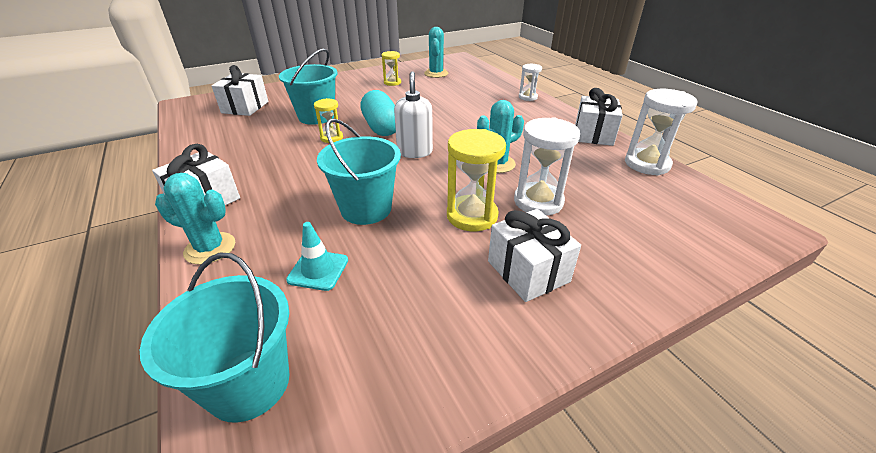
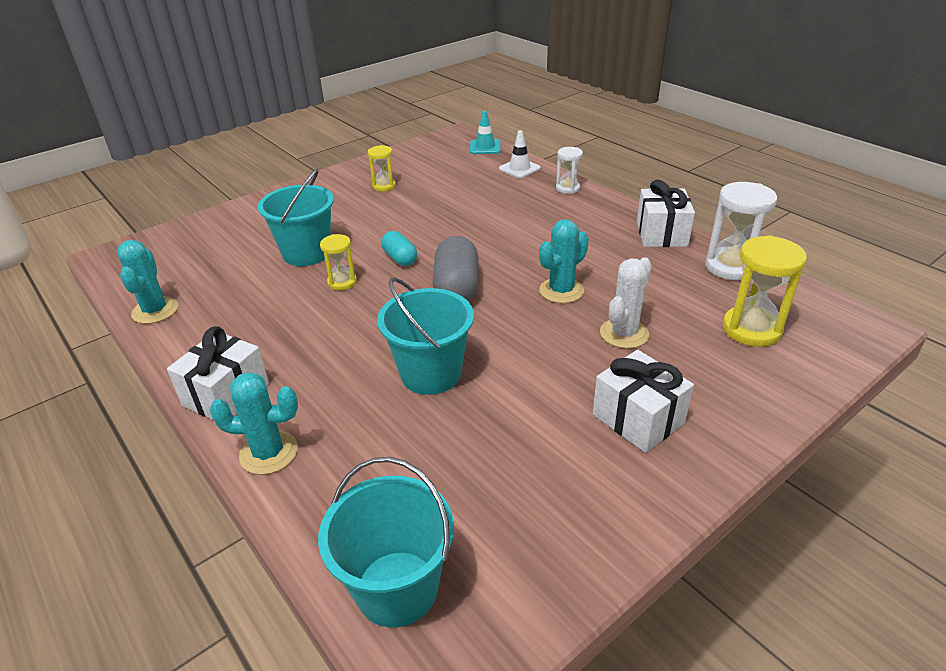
camera: 10 degrees left, 0 degrees up
(245, 107) = (200, 251): white gift -> none
(318, 270) = (410, 456): turquoise traffic cone -> turquoise traffic cone (485, 147)
(381, 127) = (400, 258): turquoise capsule -> turquoise capsule, size x0.59
(414, 152) = (457, 288): white soap dispenser -> grey capsule
(436, 73) = (436, 164): turquoise cactus -> turquoise cactus (155, 310)
(472, 216) = (556, 363): yellow hourglass -> yellow hourglass (751, 329)
(496, 82) = (519, 168): none -> white traffic cone
(538, 201) = (624, 333): white hourglass -> white cactus

